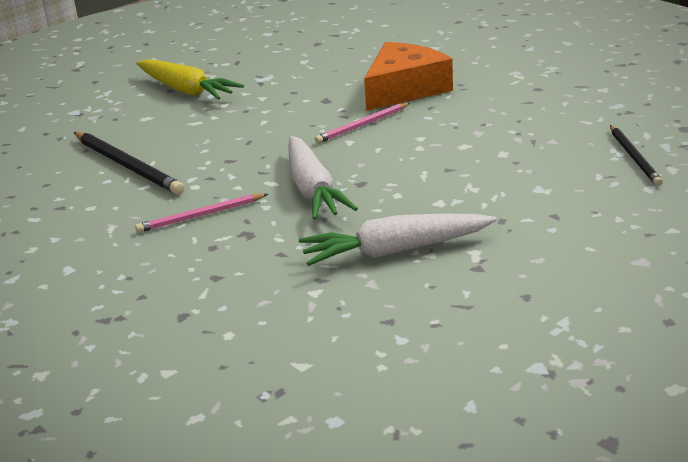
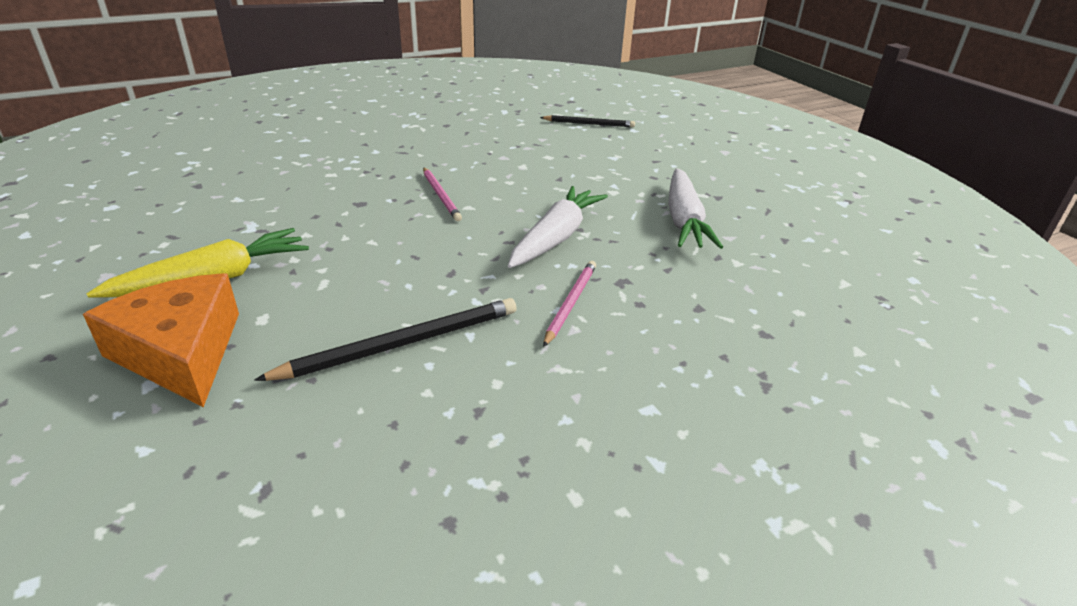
camera: 80 degrees left, 5 degrees up
(200, 216) = (570, 303): pink pencil -> pink pencil turned 150 degrees counterclockwise
(313, 190) = (556, 237): white carrot -> white carrot turned 60 degrees counterclockwise
(404, 89) = (383, 167): orange cheese -> orange cheese (181, 352)

